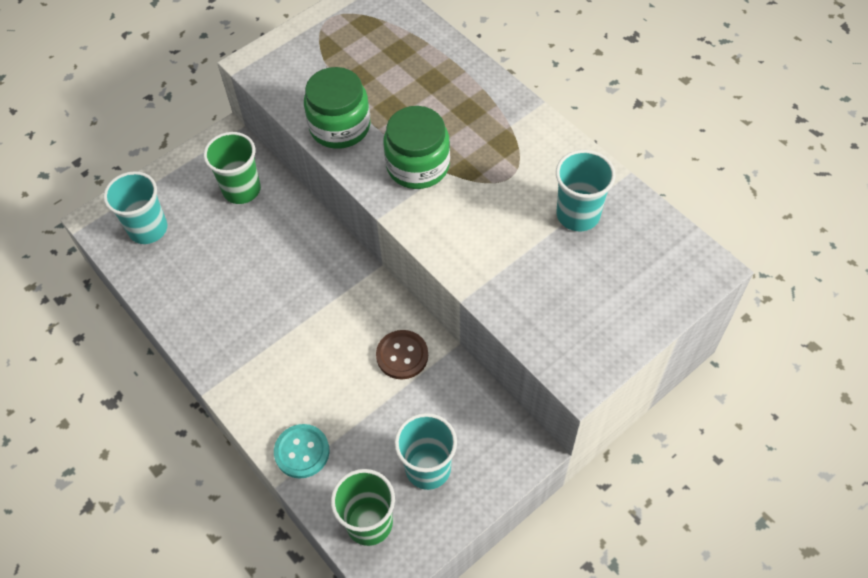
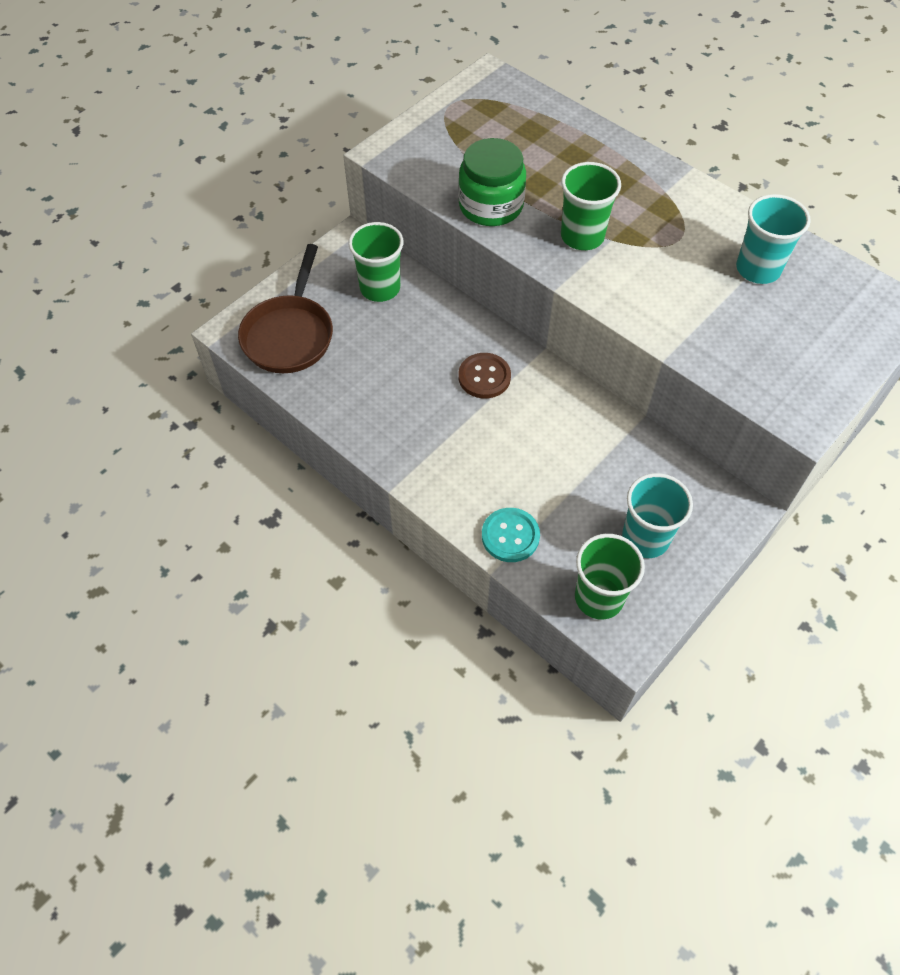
camera: 10 degrees left, 0 degrees up
(148, 229) = (290, 334): turquoise cup -> brown pan
(402, 355) = (590, 432): brown button -> brown button (484, 377)
(418, 165) = (582, 236): green jar -> green cup

